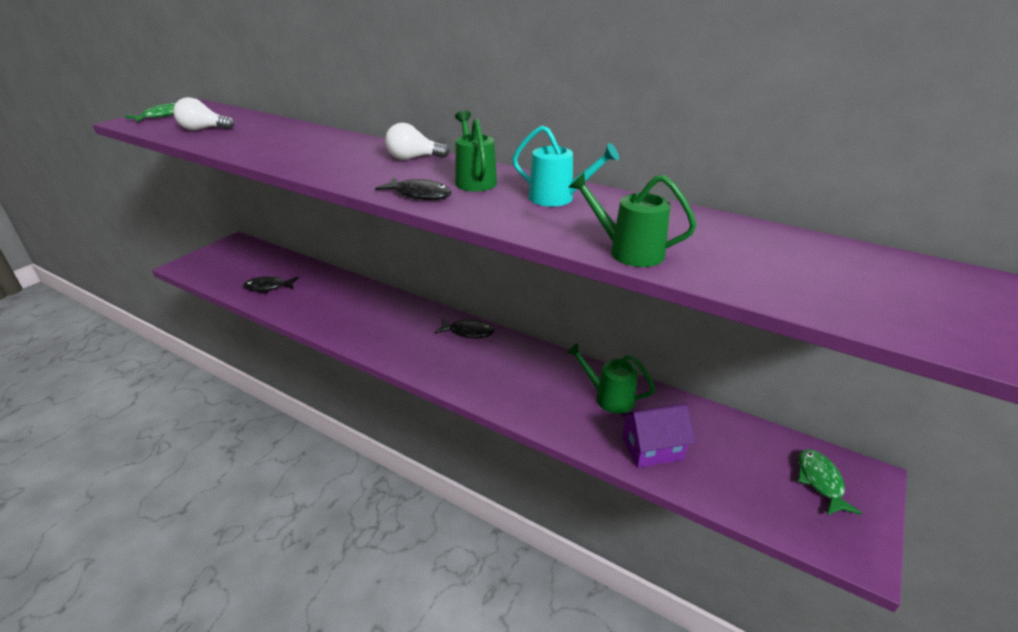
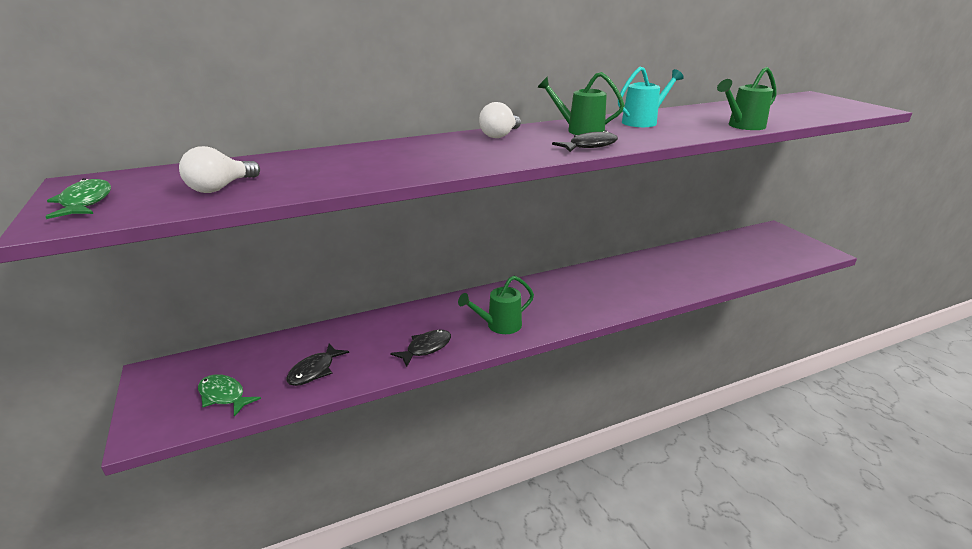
camera: 55 degrees left, 5 degrees down
(468, 332) = (536, 287): black fish -> black fish (426, 348)
(608, 397) = (664, 265): green watering can -> green watering can (499, 325)
(652, 448) = (721, 270): purple house -> none
(820, 481) = (772, 240): green fish -> green fish (224, 396)

